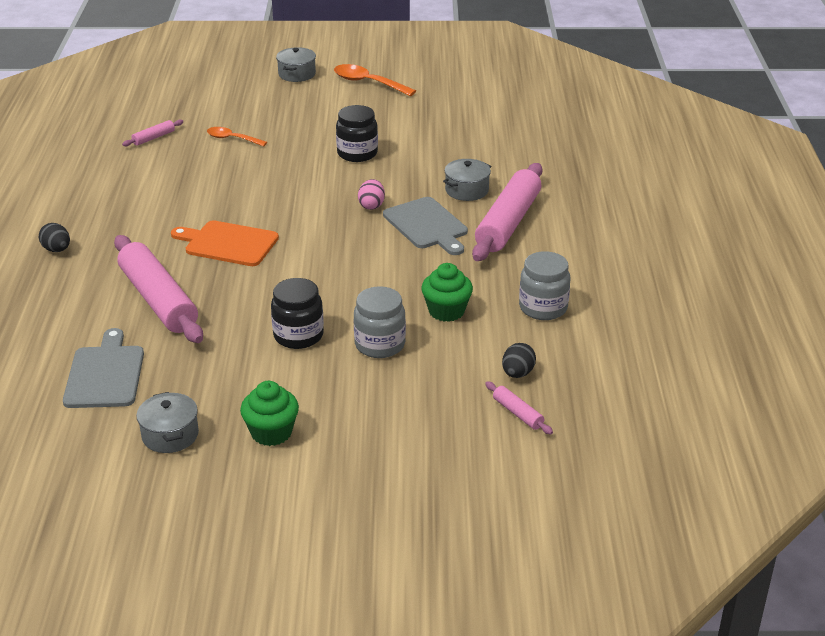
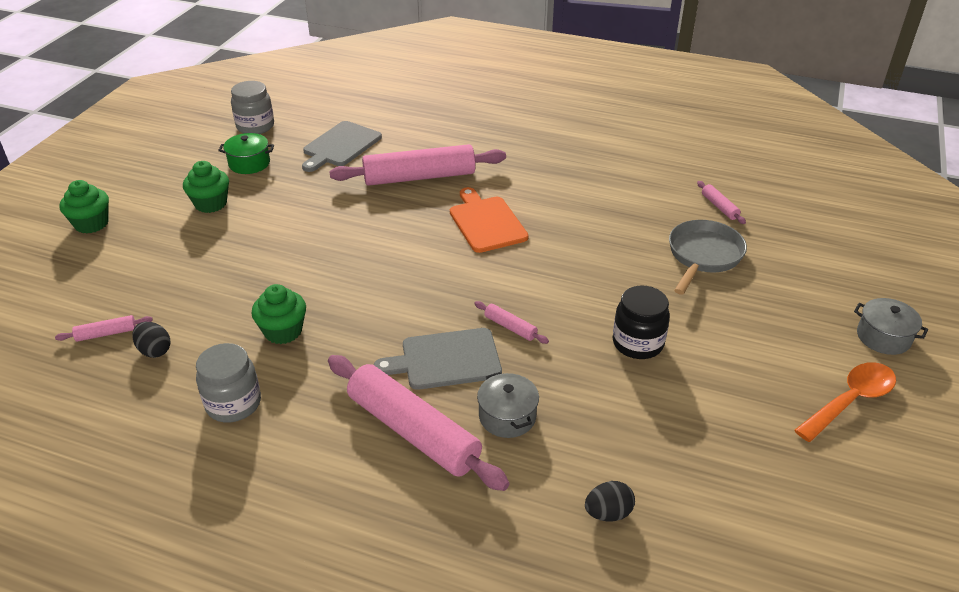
camera: 110 degrees right, 5 degrees up
(57, 250) = (525, 140): black egg -> black egg (608, 513)
(105, 374) = (340, 146): grey cutting board -> grey cutting board turned 105 degrees clockwise
(170, 435) = (249, 163): grey pot -> green pot
(228, 243) = (486, 222): orange cutting board -> orange cutting board turned 60 degrees counterclockwise
(232, 139) = (703, 256): orange spoon -> grey pan
(298, 336) = (316, 236): black jar -> none
(356, 515) = (91, 224): none -> green cupcake
(371, 205) = (510, 327): pink egg -> pink rolling pin
(380, 345) = (267, 277): grey jar -> grey jar (255, 126)

